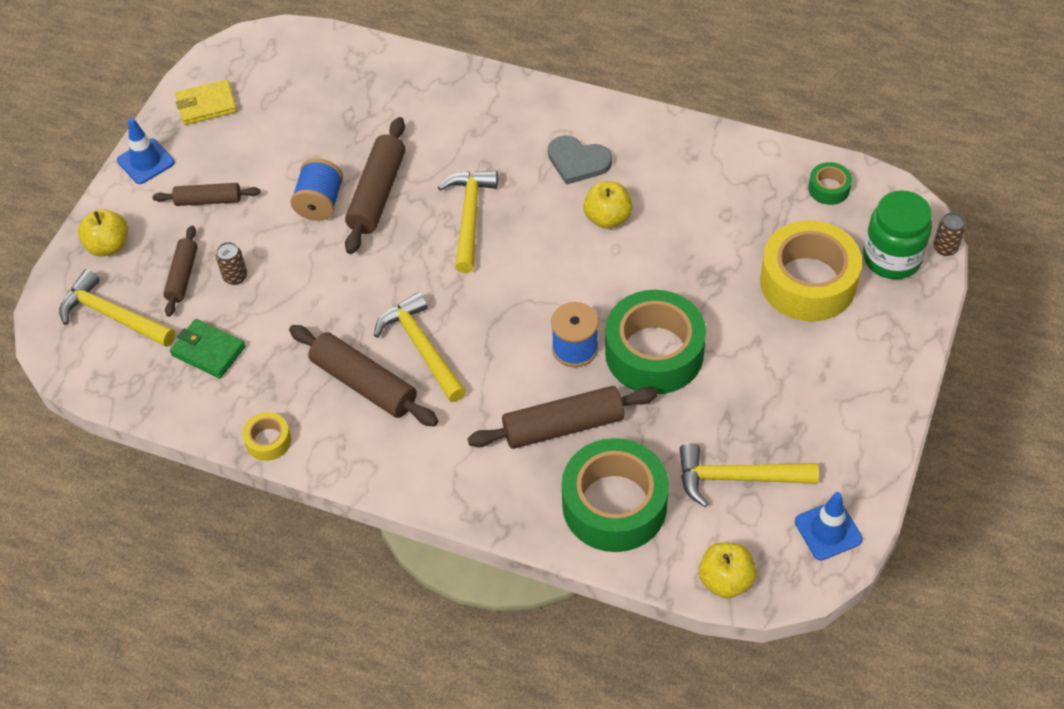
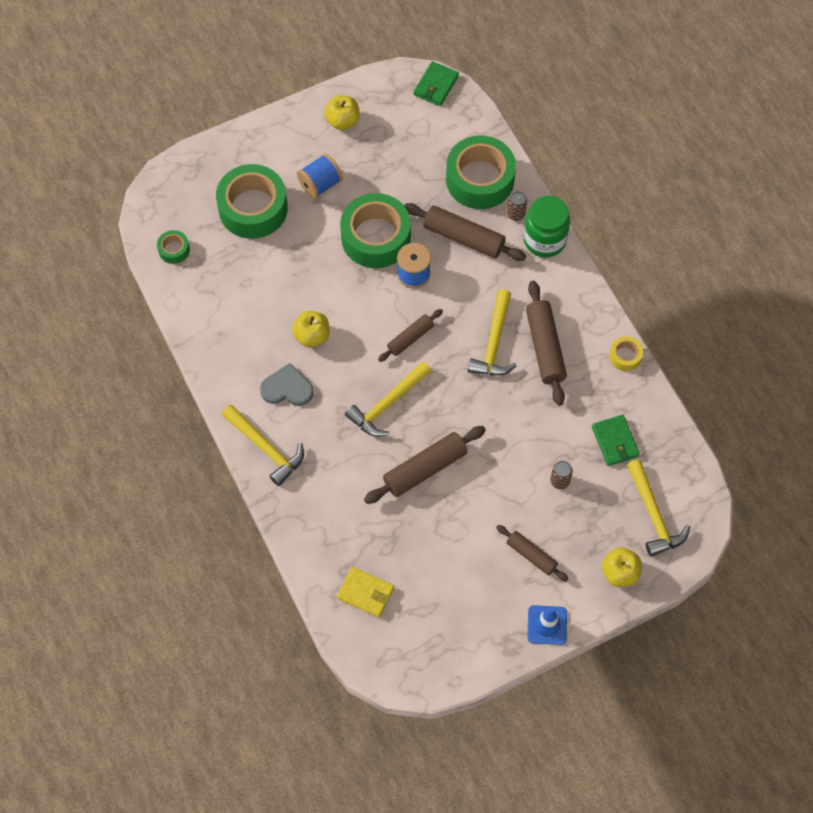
camera: 140 degrees left, 10 degrees up
(183, 276) = (591, 509): brown rolling pin -> brown rolling pin (410, 338)
(206, 105) = (470, 641): yellow wallet -> yellow wallet (365, 593)
(320, 203) = (465, 492): blue spool -> blue spool (320, 184)
(578, 161) = (287, 388): grey heart -> grey heart turned 60 degrees counterclockwise
(725, 580) = (465, 106): yellow apple -> yellow apple (342, 121)
(737, 478) = (407, 144): yellow hammer -> yellow hammer (265, 448)
(787, 577) = (436, 85): none -> green wallet
(808, 282) = (253, 208): yellow tape -> green tape
(828, 530) = (394, 89): blue traffic cone -> none
(892, 258) = (195, 184): green jar -> green jar (544, 240)
(945, 248) = (161, 167): brown can -> brown can (516, 214)

